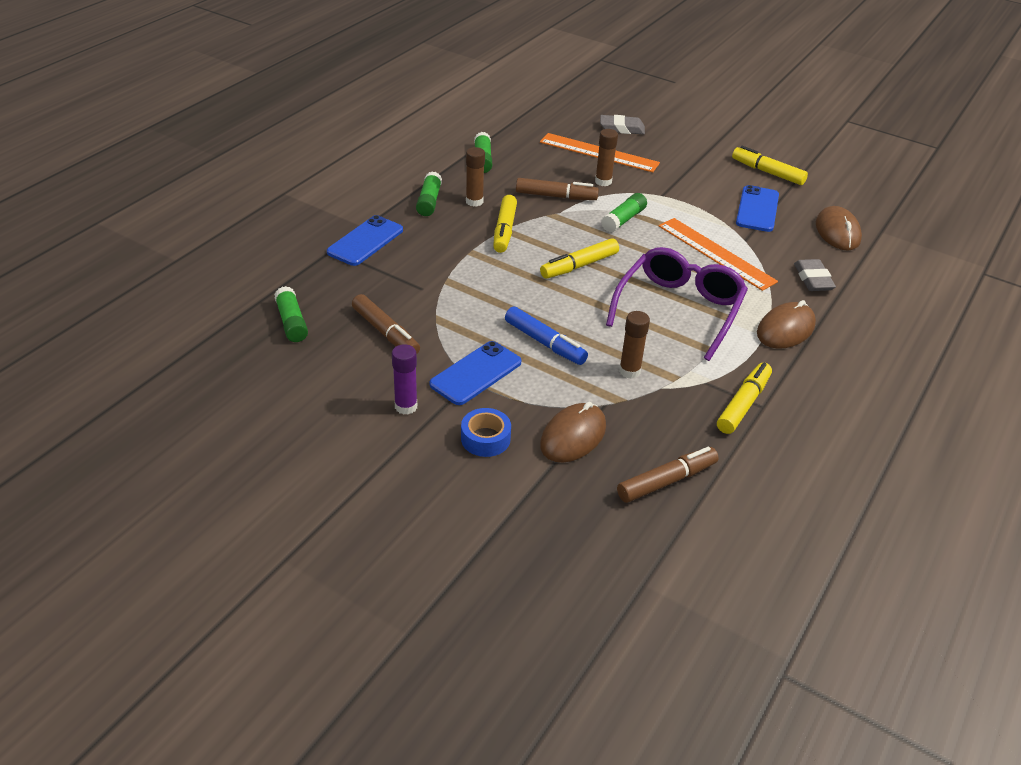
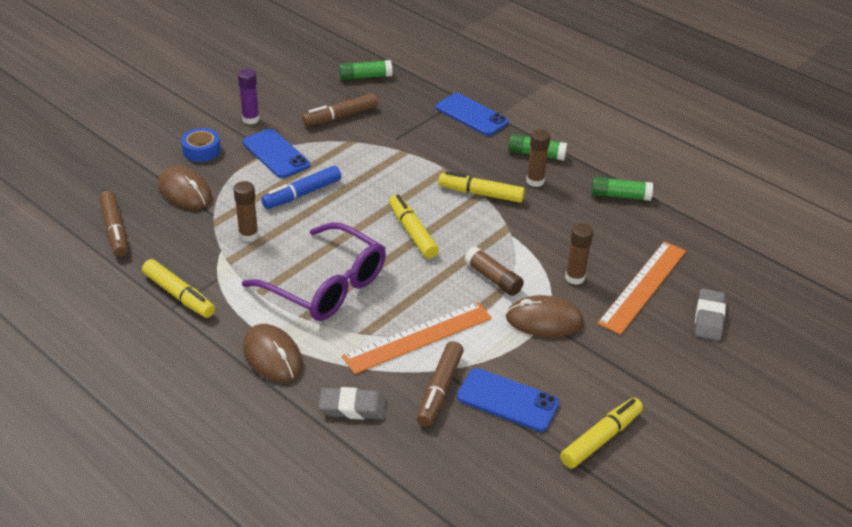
camera: 100 degrees right, 0 degrees up
(556, 196) = (543, 237): brown marker -> brown marker (439, 389)
(623, 220) = (493, 278): green glue stick -> brown glue stick
(837, 232) = (447, 467): brown mouse -> brown mouse (544, 320)

